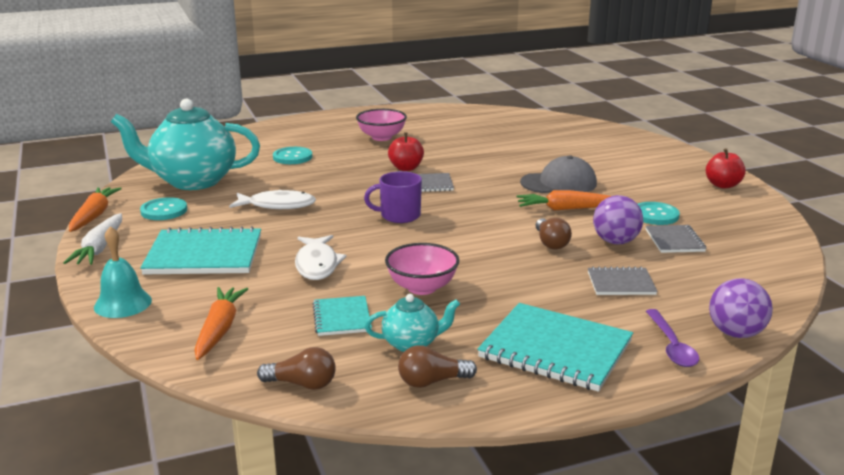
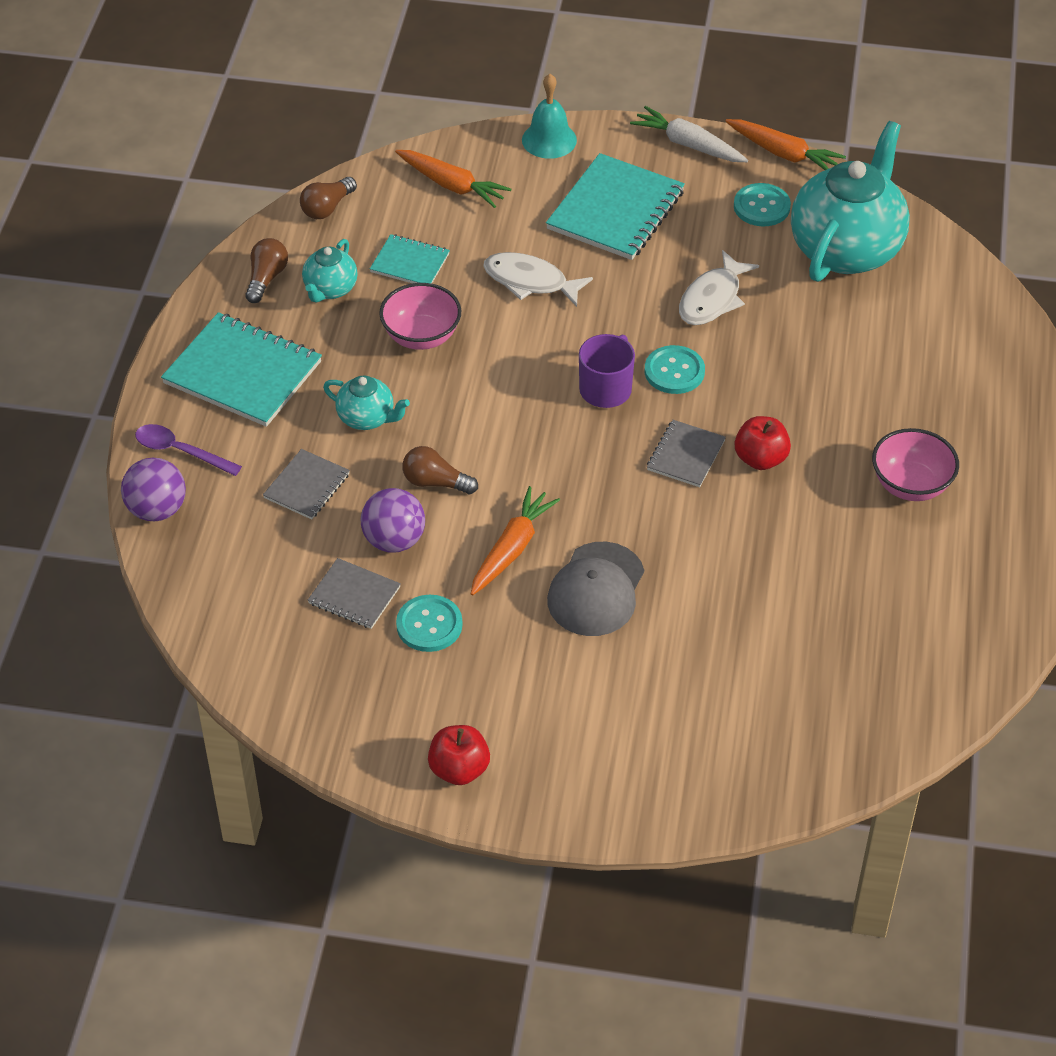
camera: 120 degrees right, 25 degrees up
(292, 157) = (880, 362): turquoise button -> turquoise button (674, 371)
(529, 282) = (367, 418): none -> turquoise teapot
(555, 350) = (243, 372): turquoise notebook -> turquoise notebook turned 60 degrees clockwise

